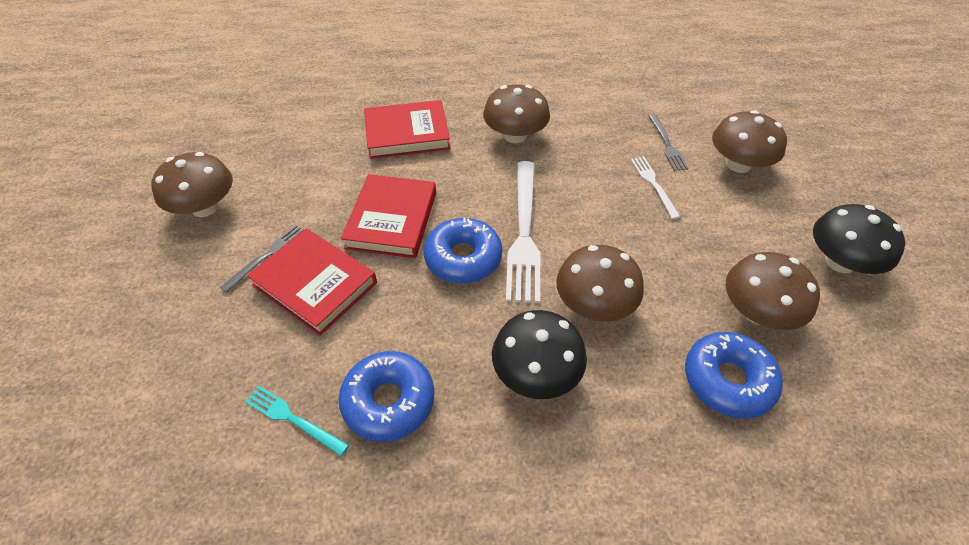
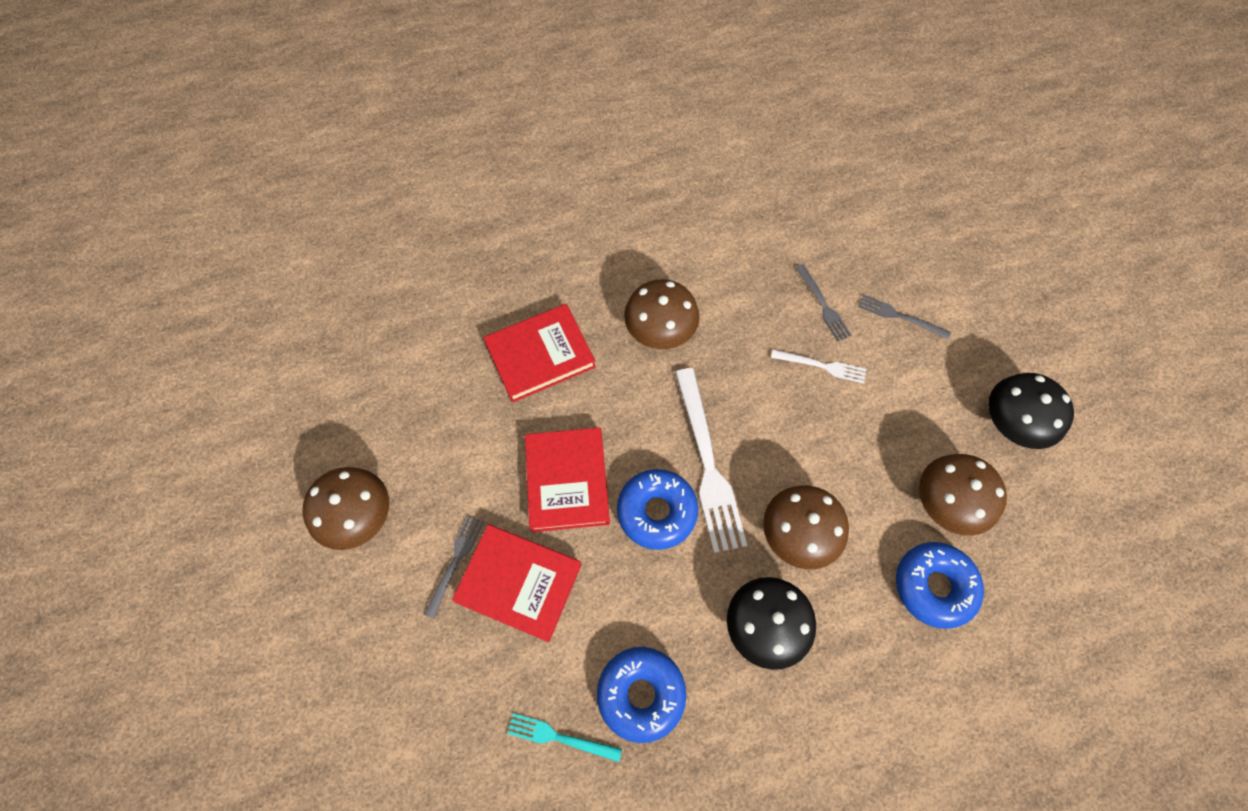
camera: 15 degrees left, 15 degrees up
(653, 184) = (821, 366): white fork -> white fork turned 135 degrees clockwise
(738, 164) = (900, 316): brown mushroom -> grey fork

